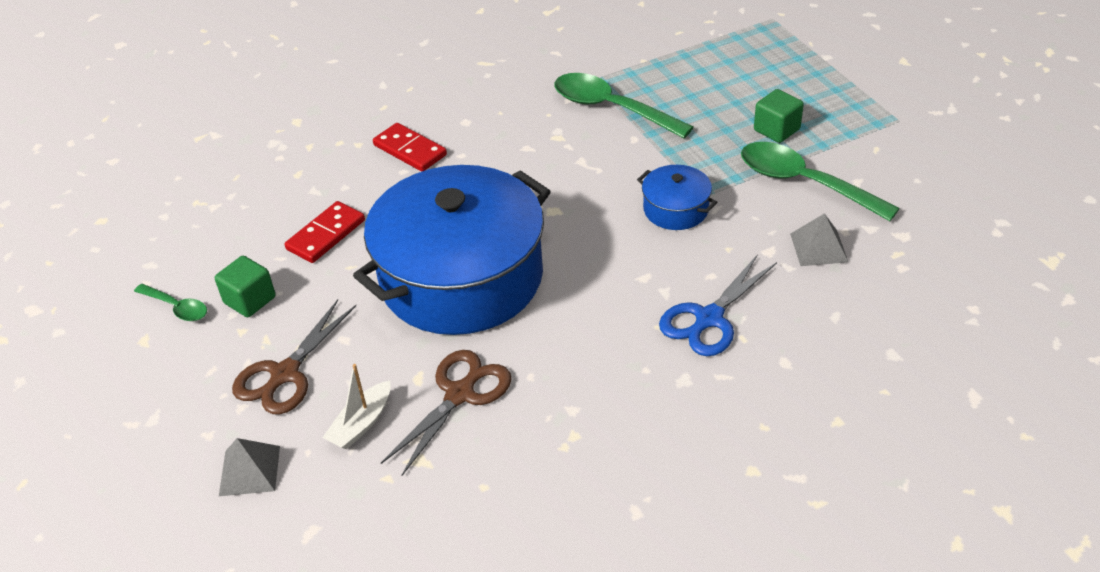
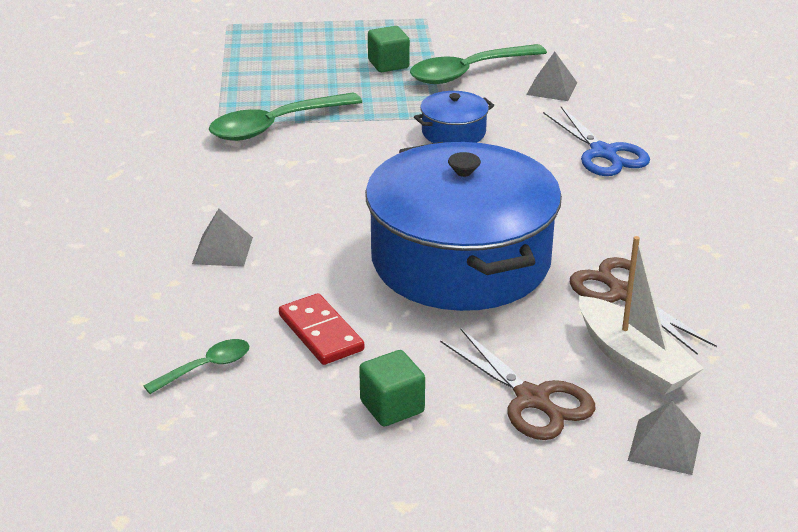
camera: 70 degrees left, 10 degrees down
(177, 308) = (362, 468): green spoon -> green spoon (206, 367)
(361, 424) = (633, 360): white boat -> white boat, size x1.59
(410, 150) = (222, 250): red domino -> grey pyramid

